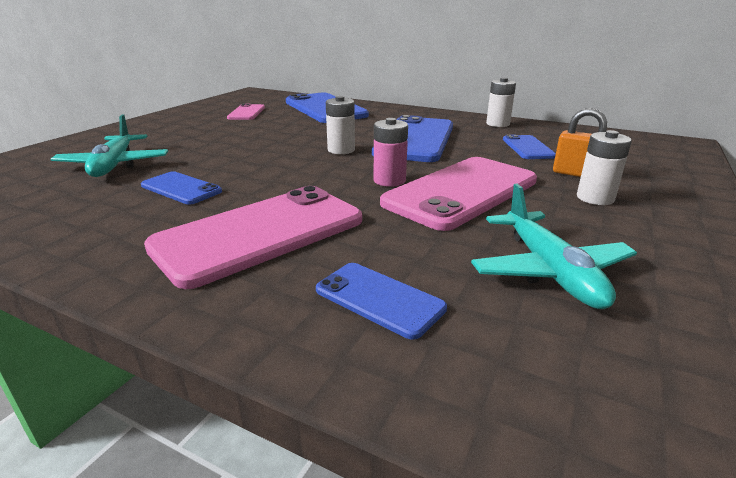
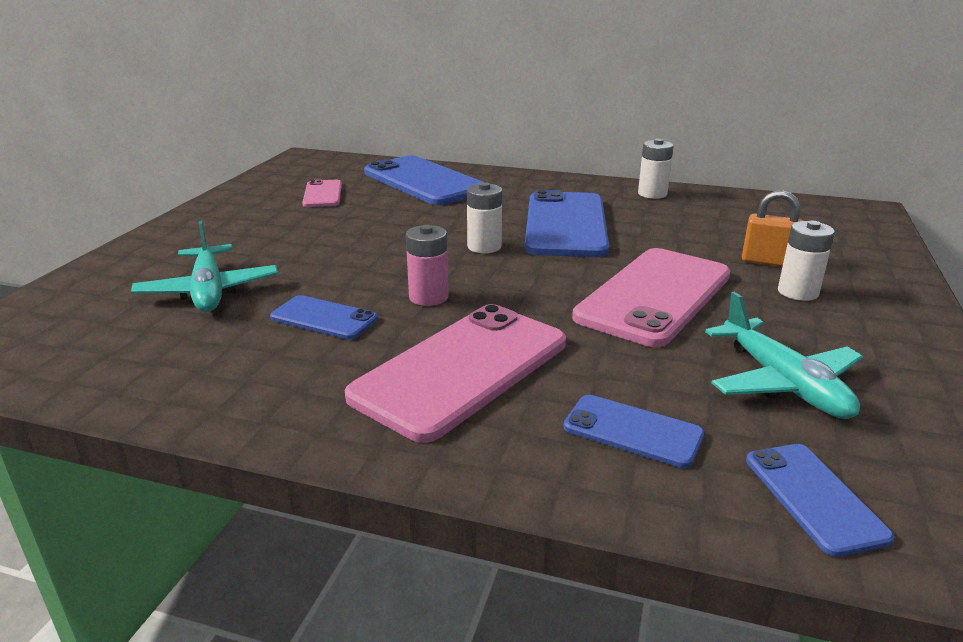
camera: 10 degrees left, 0 degrees up
(389, 180) = (566, 287): pink battery -> pink battery (428, 297)
(527, 148) = (701, 228): blue phone -> blue phone (813, 497)

